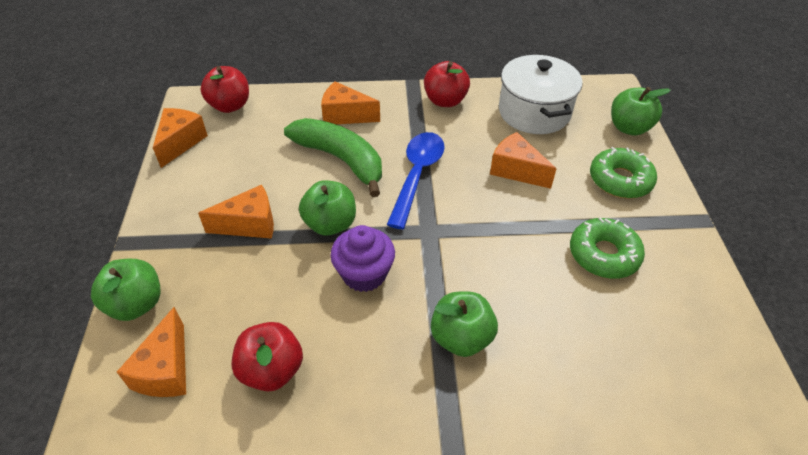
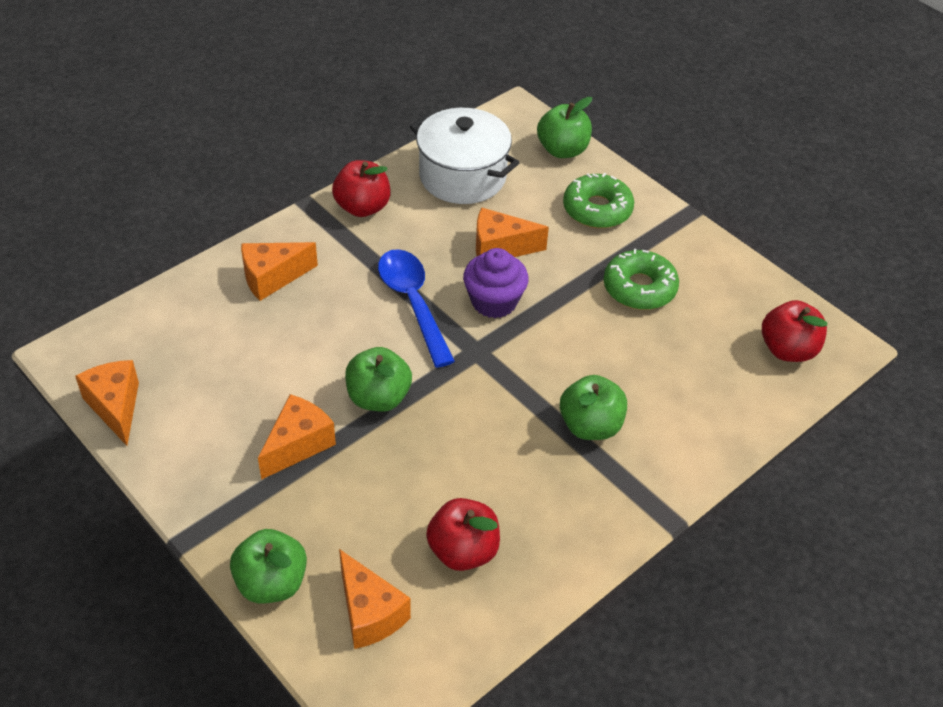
camera: 40 degrees left, 0 degrees up
(230, 106) = (123, 335): red apple -> red apple (788, 350)
(341, 159) = (320, 328): green banana -> none
(364, 274) = (458, 424): purple cupcake -> purple cupcake (494, 301)

